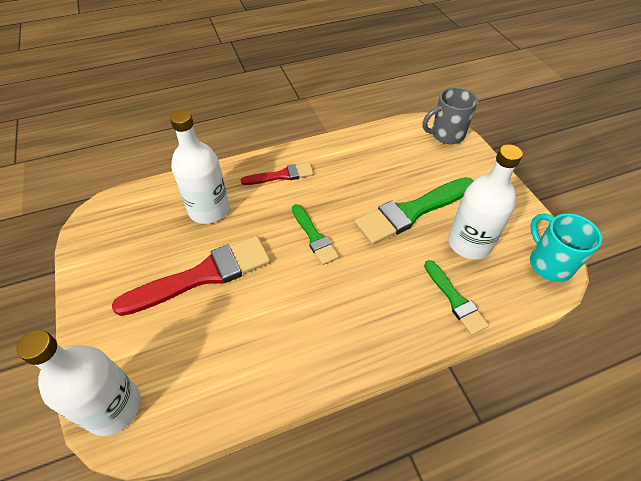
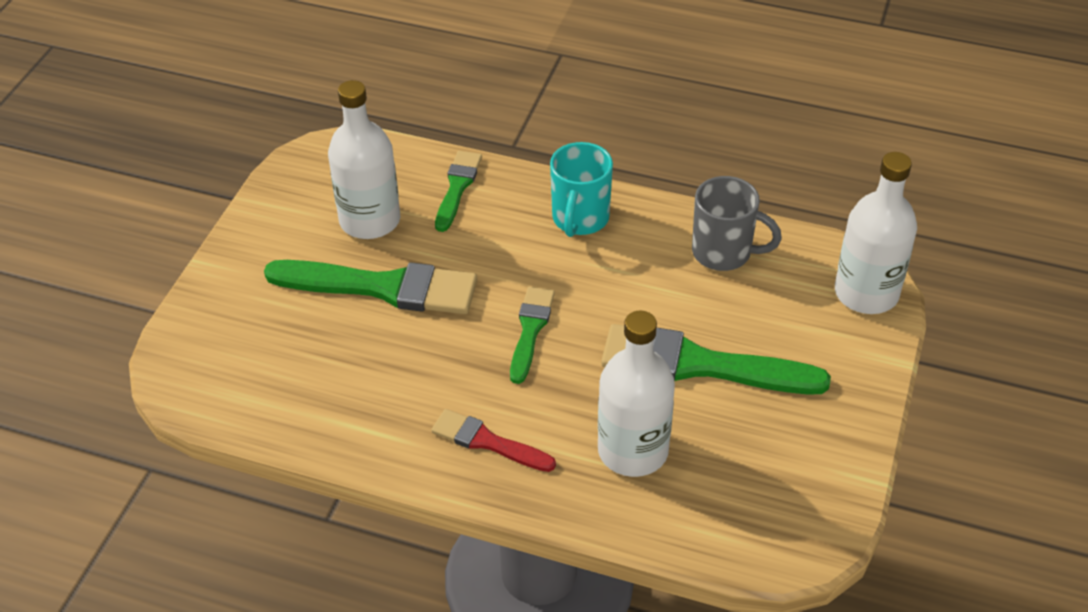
camera: 140 degrees left, 5 degrees down
(203, 275) = (701, 365): red brush -> green brush
(446, 135) = (187, 355): grey mug -> grey mug (724, 253)
(549, 263) = (323, 159): turquoise mug -> turquoise mug (580, 219)

